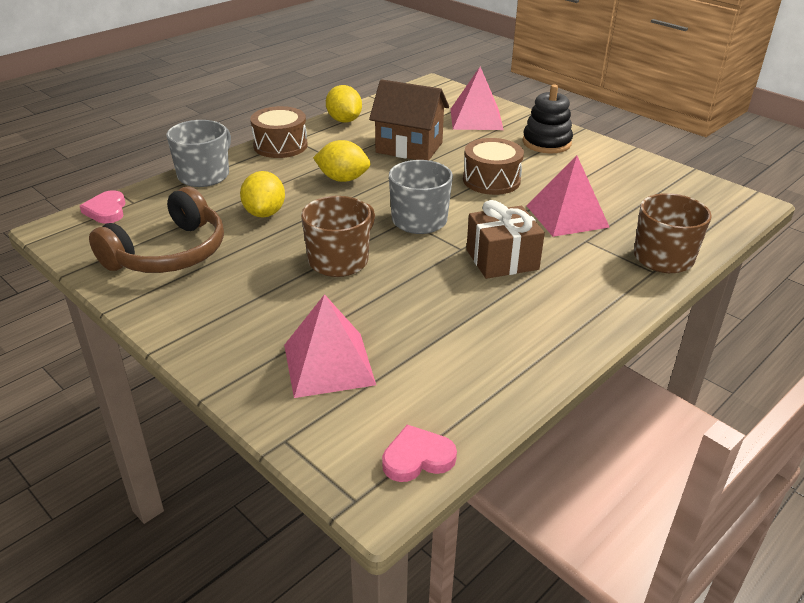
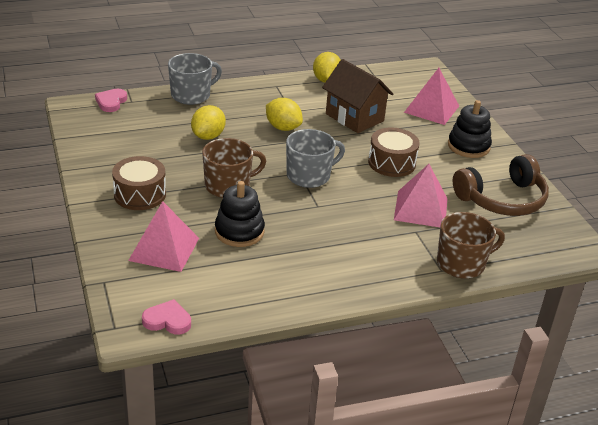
camera: 25 degrees right, 0 degrees up
(169, 253) = (127, 144): brown headphones -> brown headphones (502, 199)
(280, 145) = (262, 87): brown drum -> brown drum (140, 194)
(401, 308) = (239, 231): none -> black stacking toy
(502, 259) = (339, 223): brown gift -> none

